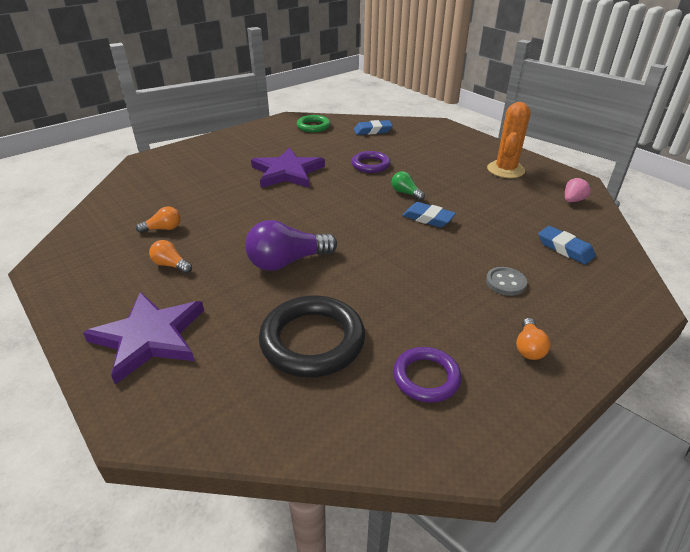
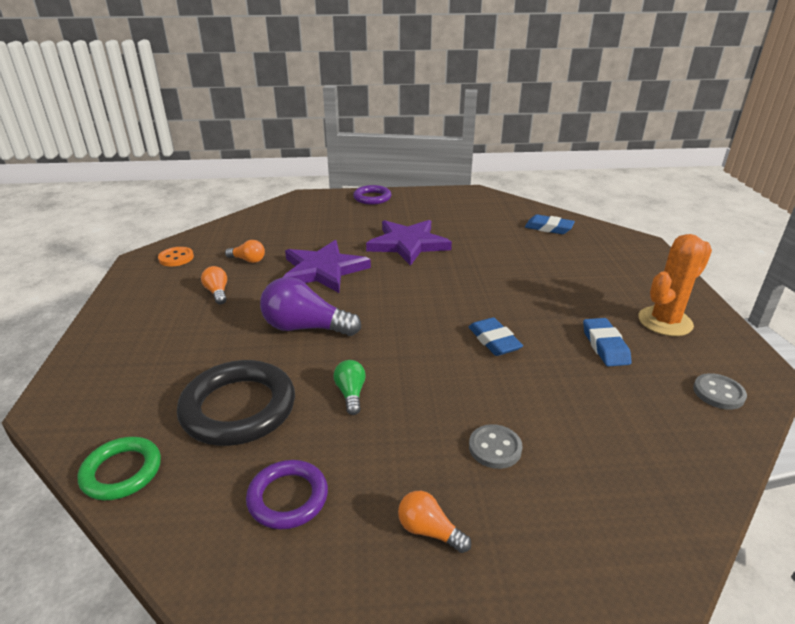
camera: 35 degrees right, 5 degrees down
(84, 251) = (176, 258): none -> orange button
(149, 337) = (135, 344): purple star -> purple star (323, 270)
(313, 126) = (489, 206): green ring -> green ring (122, 472)
(370, 165) = (501, 263): purple ring -> purple ring (372, 198)
(406, 193) = (503, 305): green light bulb -> green light bulb (351, 394)
(528, 347) = (429, 531): orange light bulb -> orange light bulb turned 75 degrees clockwise
(565, 249) = (625, 446): blue eraser -> blue eraser (605, 346)
(573, 200) = (718, 393): pink strawberry -> grey button

